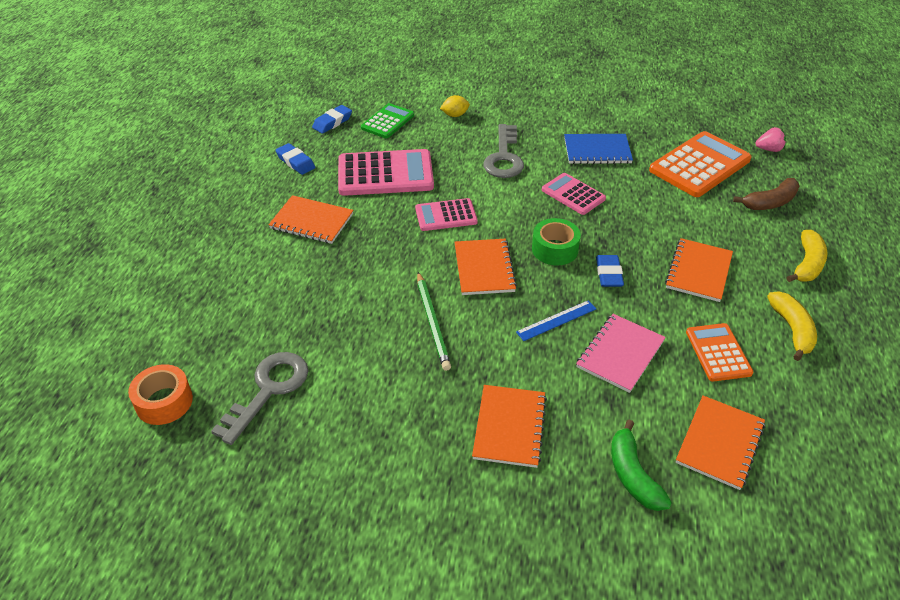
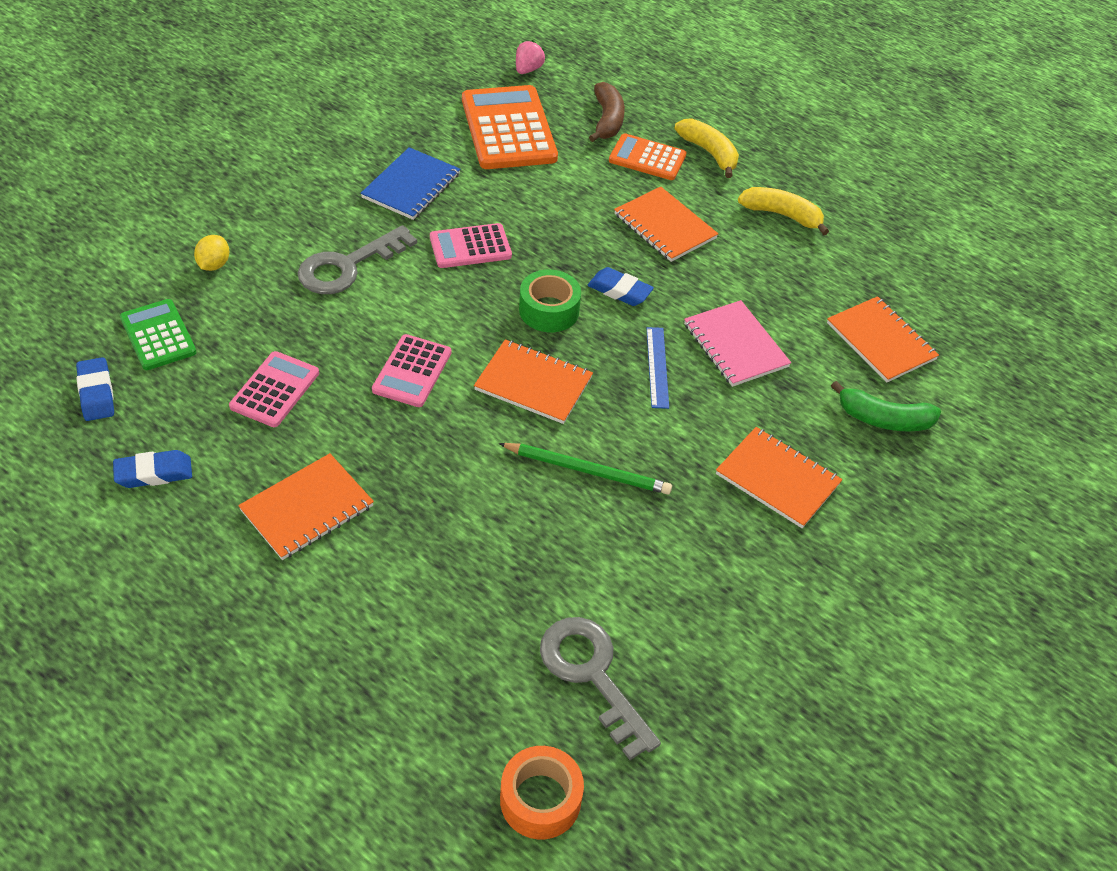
camera: 65 degrees left, 5 degrees up
(385, 174) = (275, 390): pink calculator -> pink calculator, size x0.58
(504, 157) = (348, 266): grey key -> grey key turned 105 degrees clockwise
(718, 352) = (778, 278): orange calculator -> orange calculator (647, 158)

